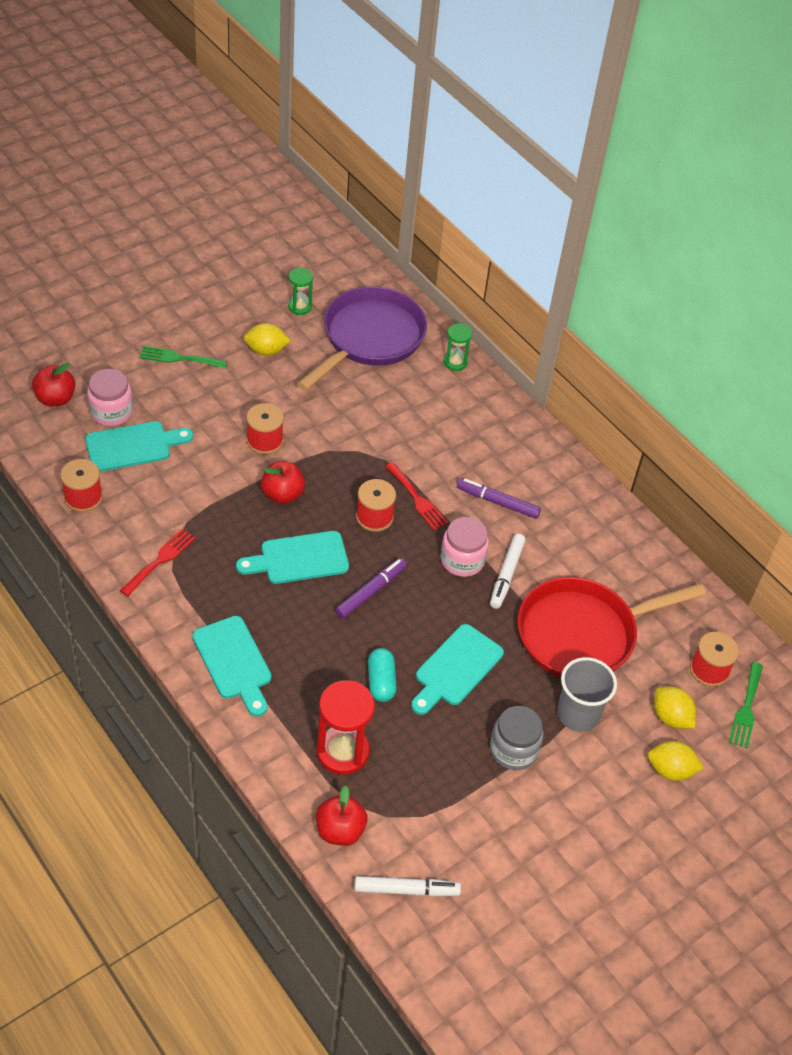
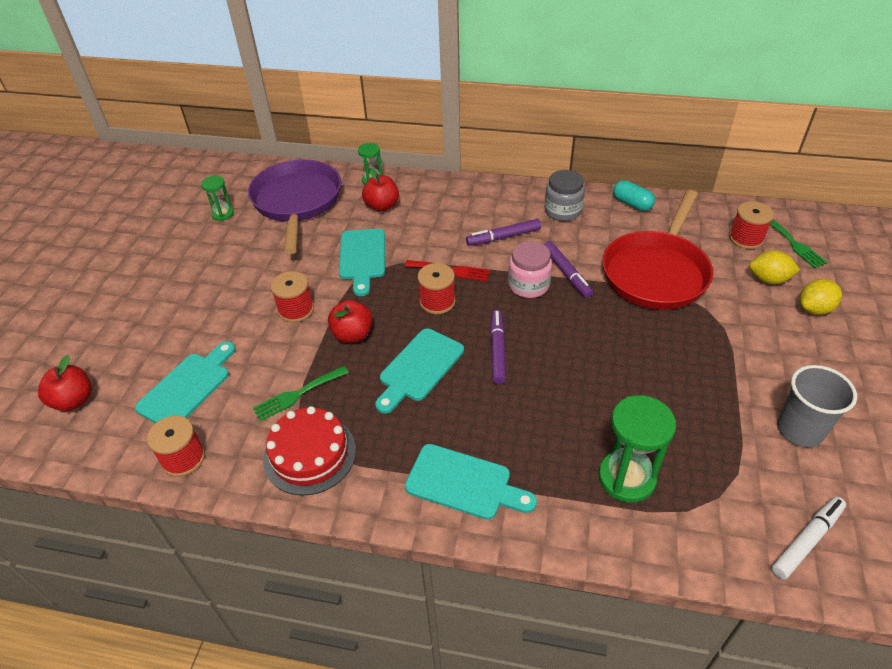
camera: 35 degrees left, 5 degrees down
(111, 412) = (140, 376): pink jar -> none
(160, 560) = (310, 454): red fork -> red cake
(178, 358) = (160, 302): green fork -> green fork (297, 394)
(266, 350) = (228, 254): yellow lemon -> none
(340, 830) = (705, 541): red apple -> red apple (382, 206)
(342, 751) = (626, 478): red hourglass -> green hourglass
(381, 682) = (584, 404): turquoise capsule -> turquoise capsule (632, 204)
(455, 668) = (617, 354): turquoise cutting board -> turquoise cutting board (362, 258)
(506, 575) = (566, 273): white marker -> purple marker
(513, 750) = (722, 375): grey jar -> grey jar (562, 211)
(578, 714) = (723, 320): grey cup -> grey cup (799, 430)

